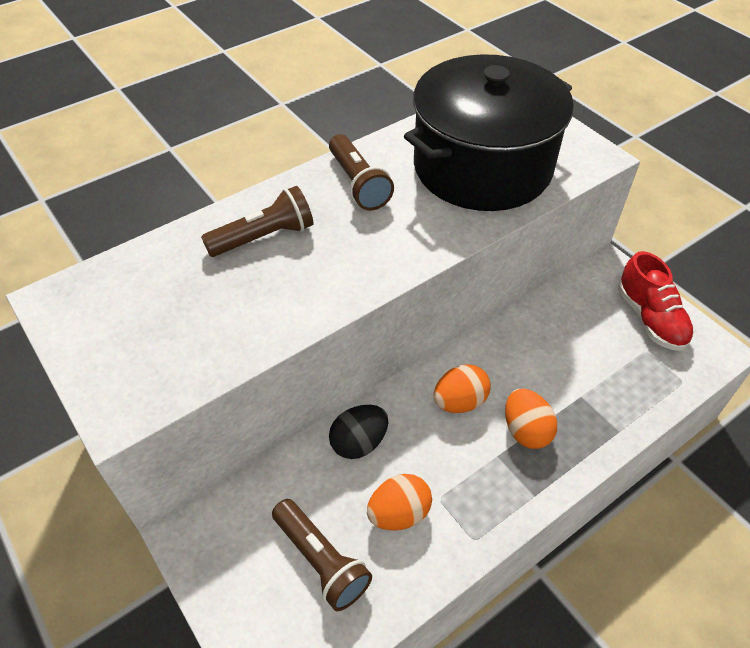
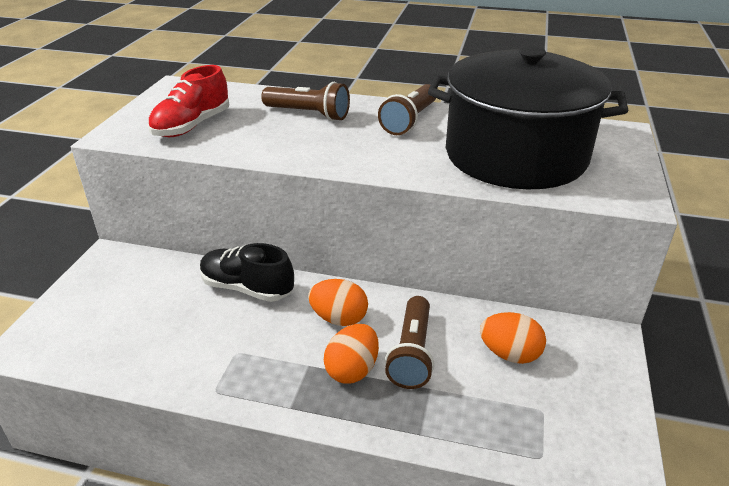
camera: 50 degrees right, 15 degrees down
(321, 560) = (133, 320): brown flashlight -> brown flashlight (412, 353)
(359, 442) = (247, 288): black egg -> black shoe
(399, 513) = (203, 338): orange egg -> orange egg (509, 354)
(650, 318) = (587, 395): red shoe -> red shoe (192, 126)

